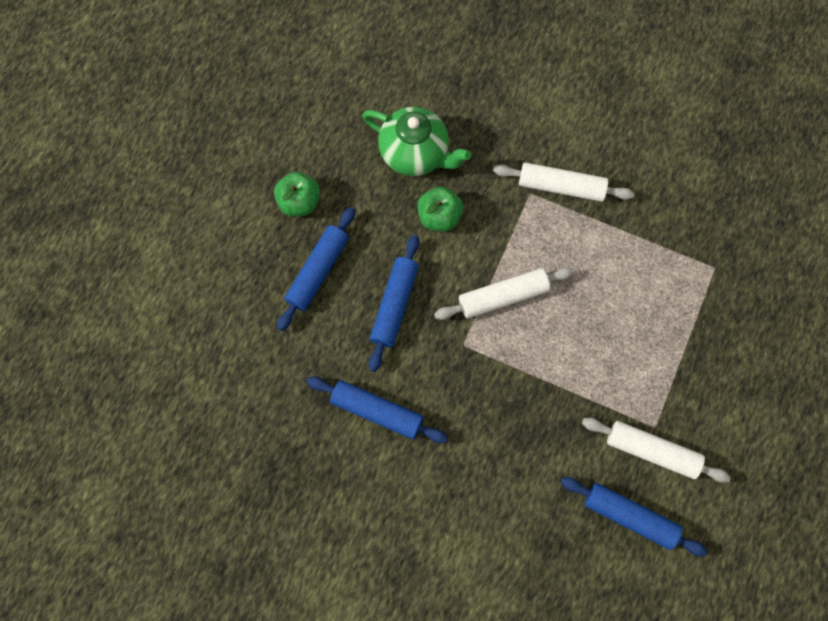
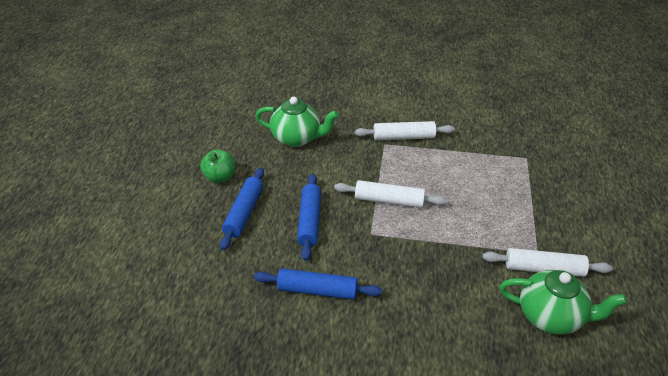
camera: 15 degrees left, 30 degrees down
(439, 217) = (325, 167): green apple -> none
(503, 297) = (389, 200): white rolling pin -> white rolling pin turned 45 degrees clockwise
(630, 517) = (551, 316): blue rolling pin -> green teapot

